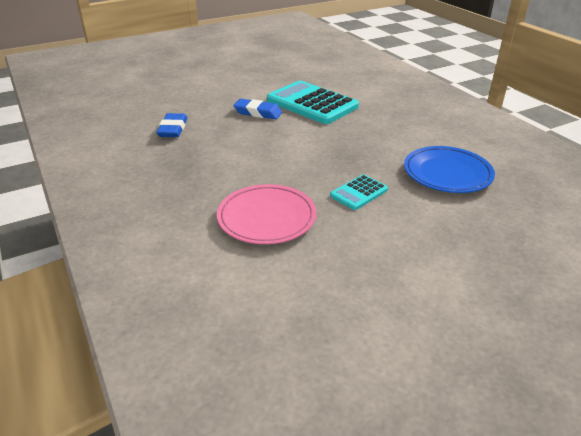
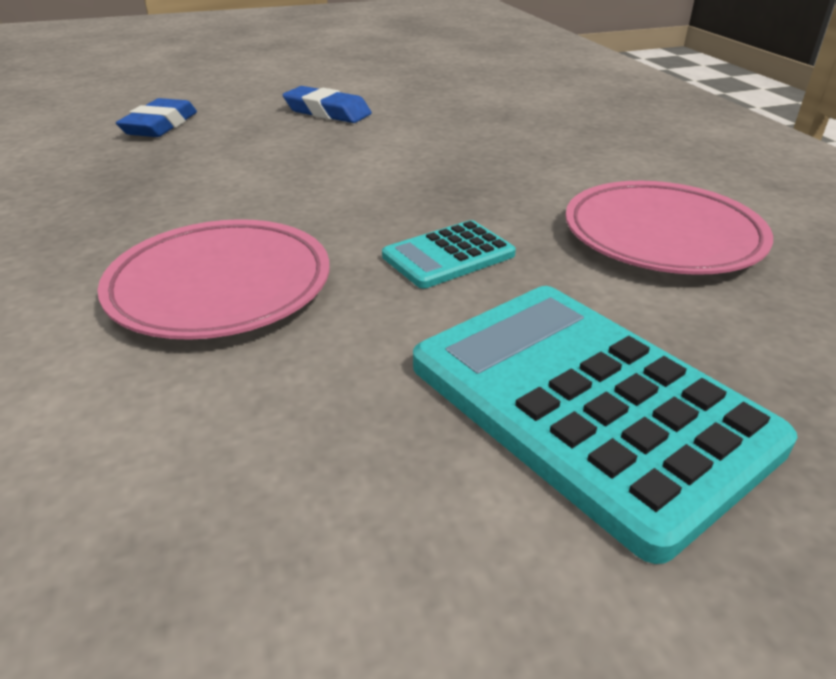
camera: 10 degrees right, 0 degrees up
(312, 103) = (434, 105): turquoise calculator -> turquoise calculator (587, 404)
(447, 174) = (662, 236): blue plate -> pink plate

